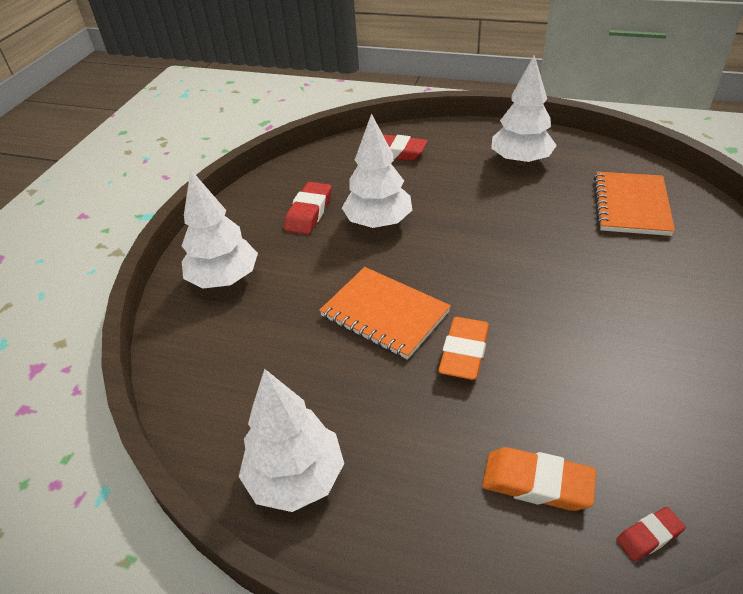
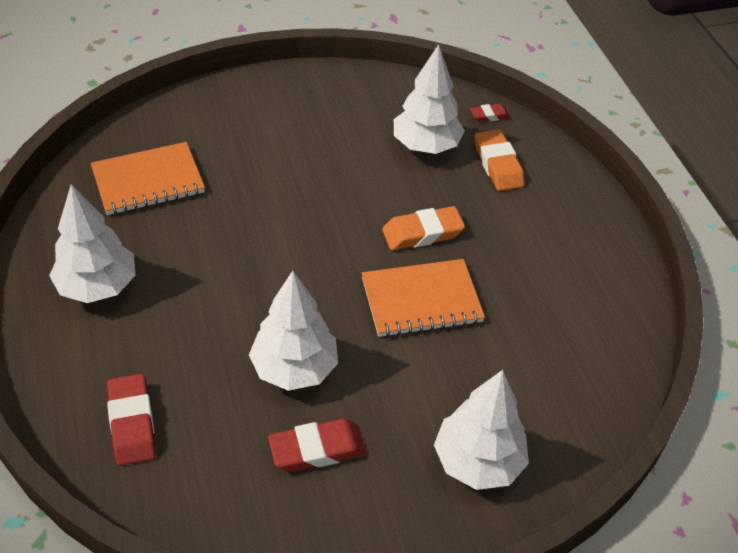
camera: 130 degrees left, 5 degrees up
(296, 478) = (604, 278): white tree -> white tree (426, 146)
(384, 314) = (421, 300): orange notebook -> orange notebook turned 75 degrees clockwise
(649, 536) = (489, 115): red eraser -> red eraser turned 45 degrees counterclockwise

